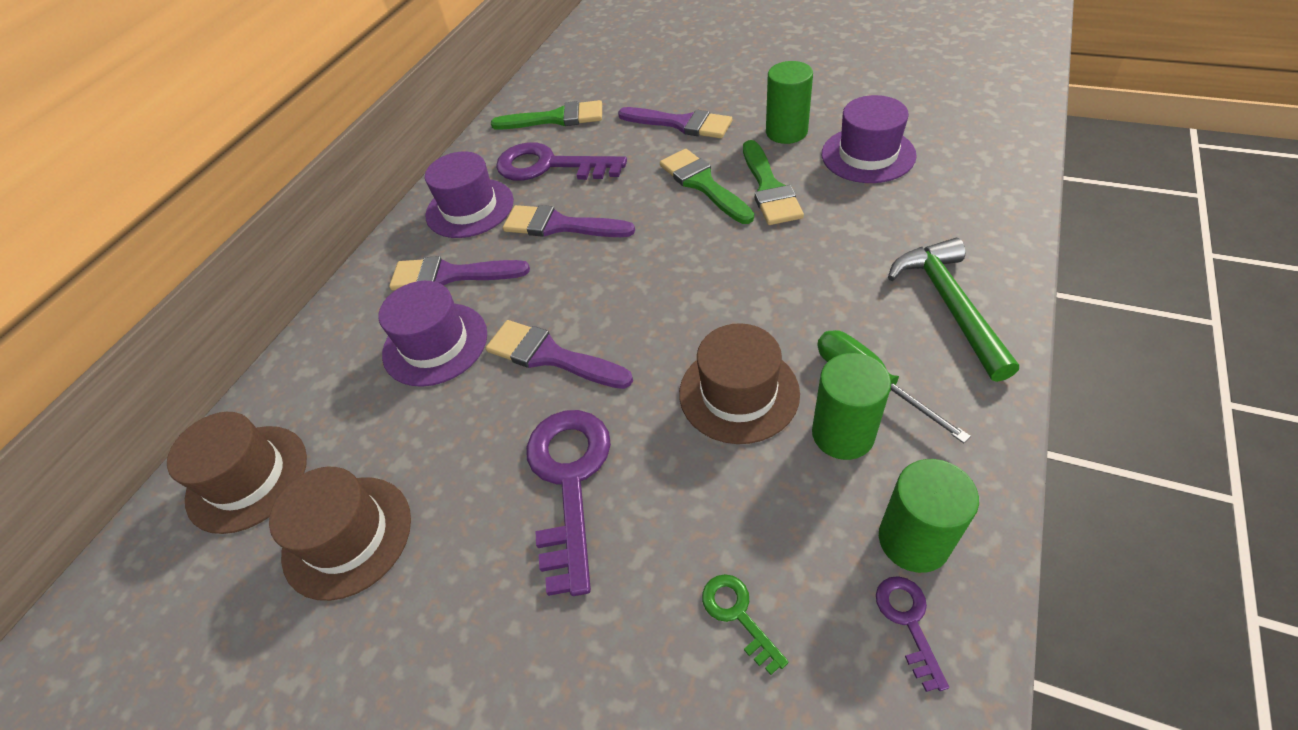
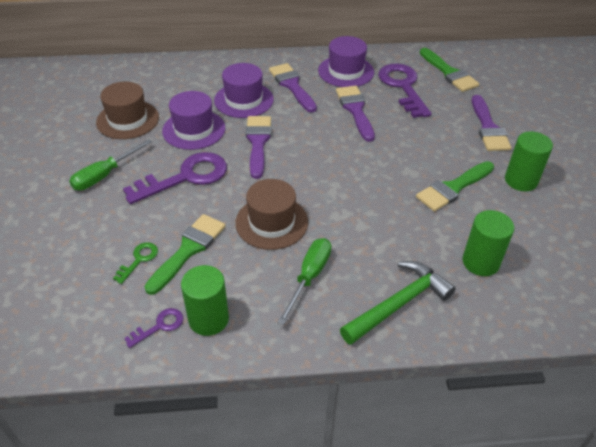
camera: 55 degrees right, 5 degrees down
(247, 478) = (142, 78): brown hat -> none
(478, 620) = (105, 175): none -> green screwdriver
(703, 184) = (434, 156): green brush -> green brush (188, 250)
(843, 434) = (265, 273): green cylinder -> green cylinder (480, 262)
(868, 155) = (528, 229): purple hat -> purple hat (194, 129)

